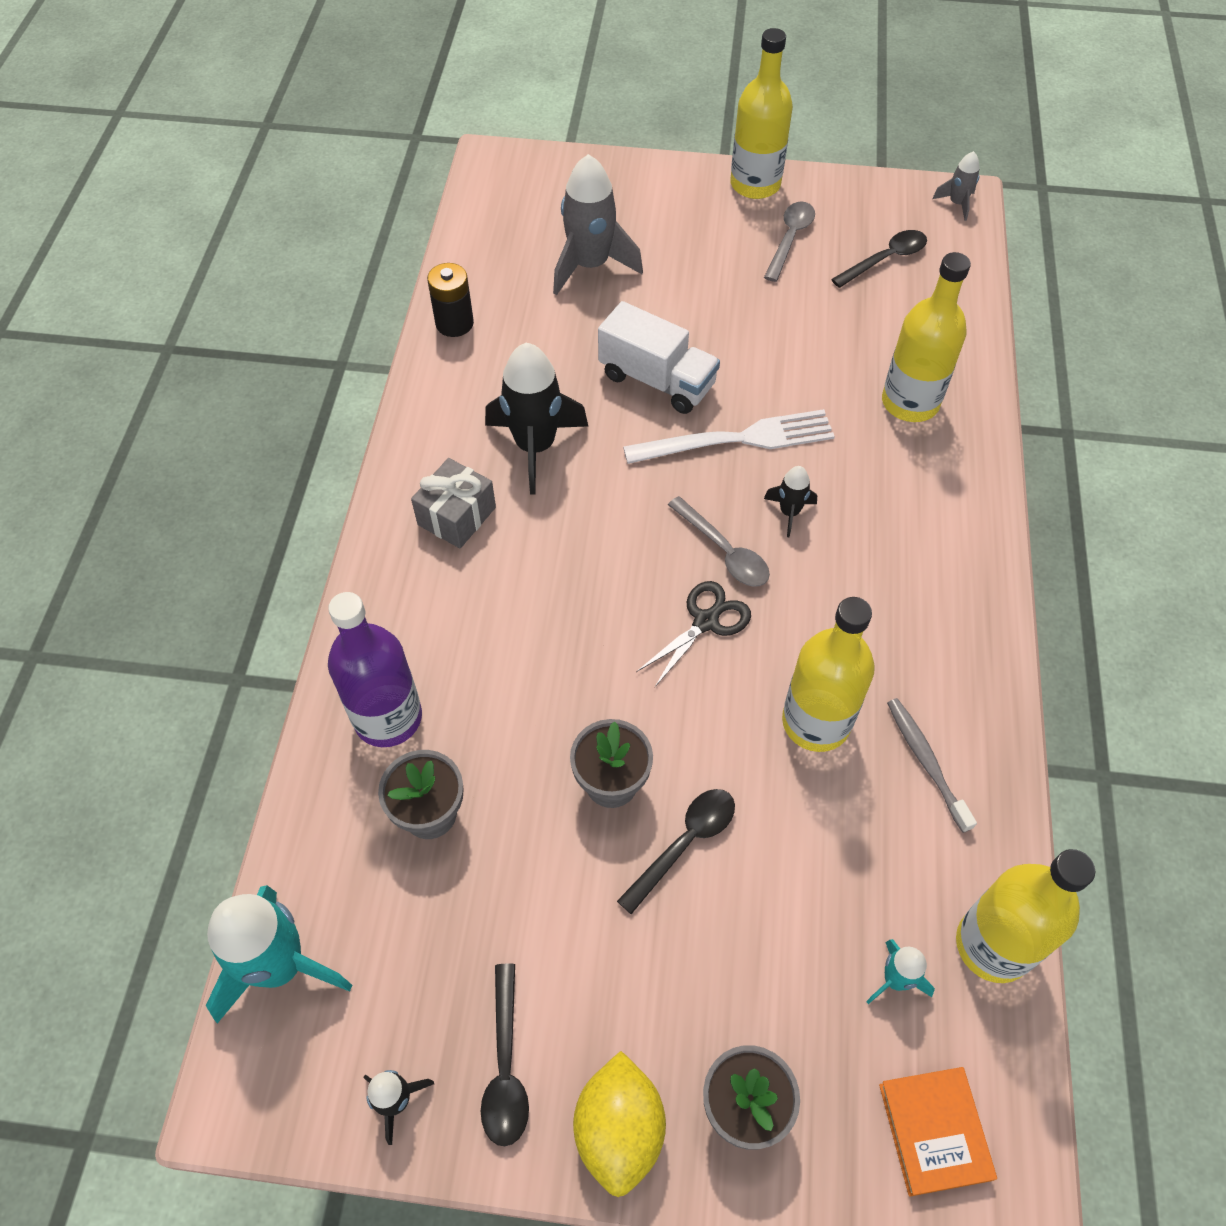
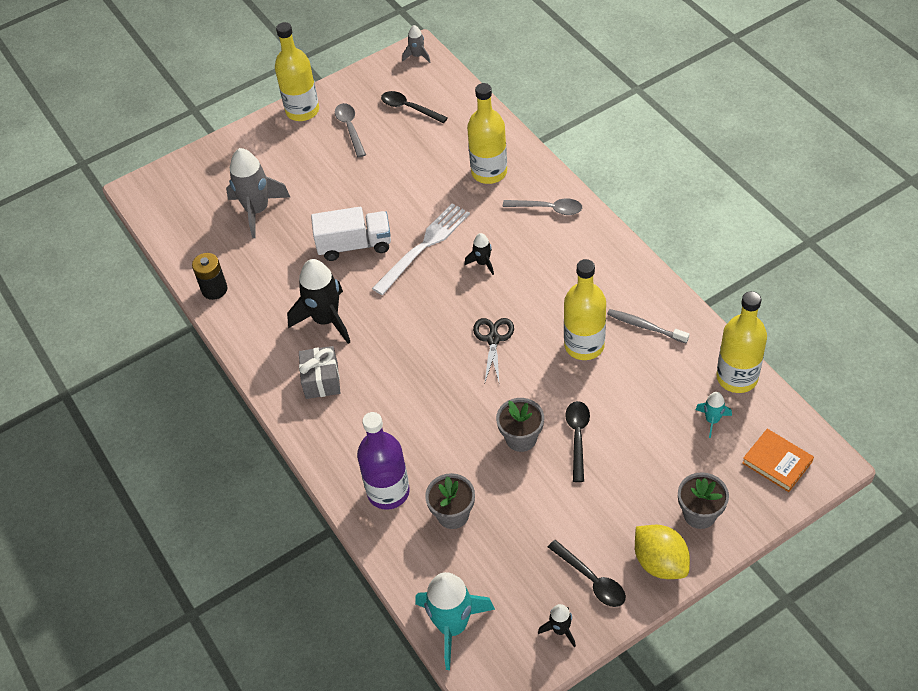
camera: 35 degrees left, 5 degrees down
(723, 551) = (470, 302): grey spoon -> grey spoon (548, 209)
(885, 259) = (409, 108): black spoon -> black spoon turned 75 degrees counterclockwise

